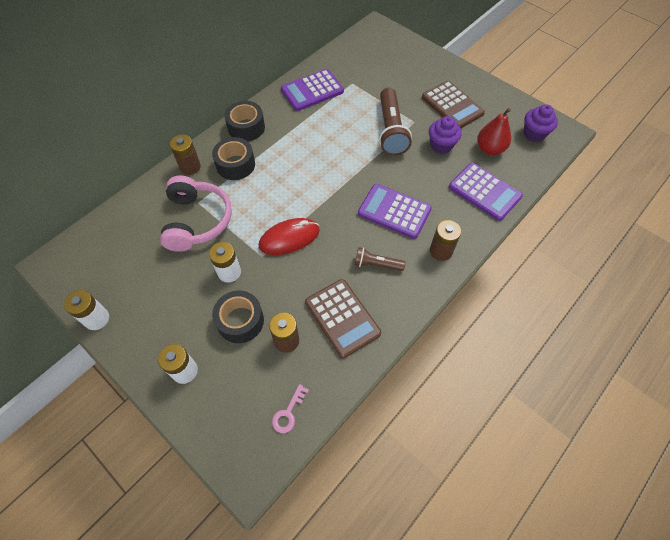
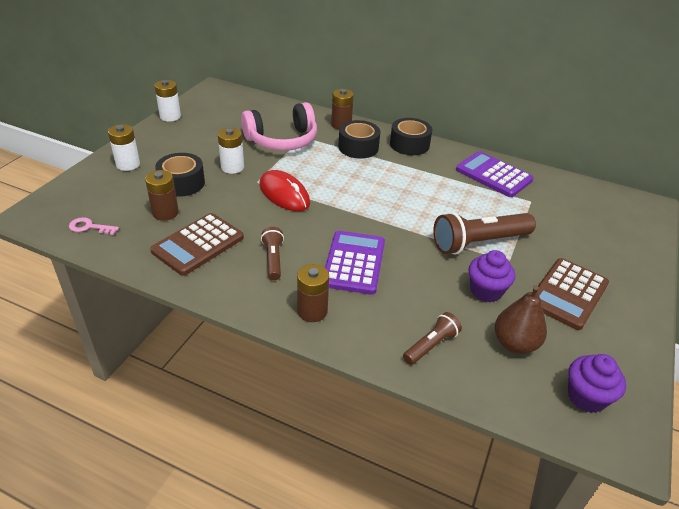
camera: 70 degrees right, 20 degrees down
(484, 192) = (431, 345): purple calculator -> brown flashlight
(490, 149) = (515, 343): red pear -> brown pear

